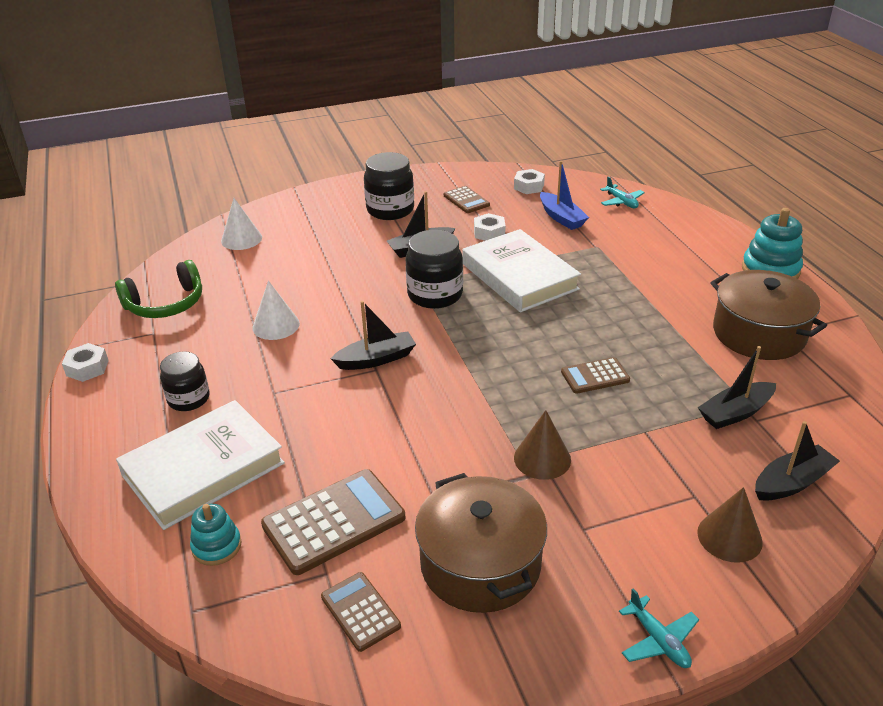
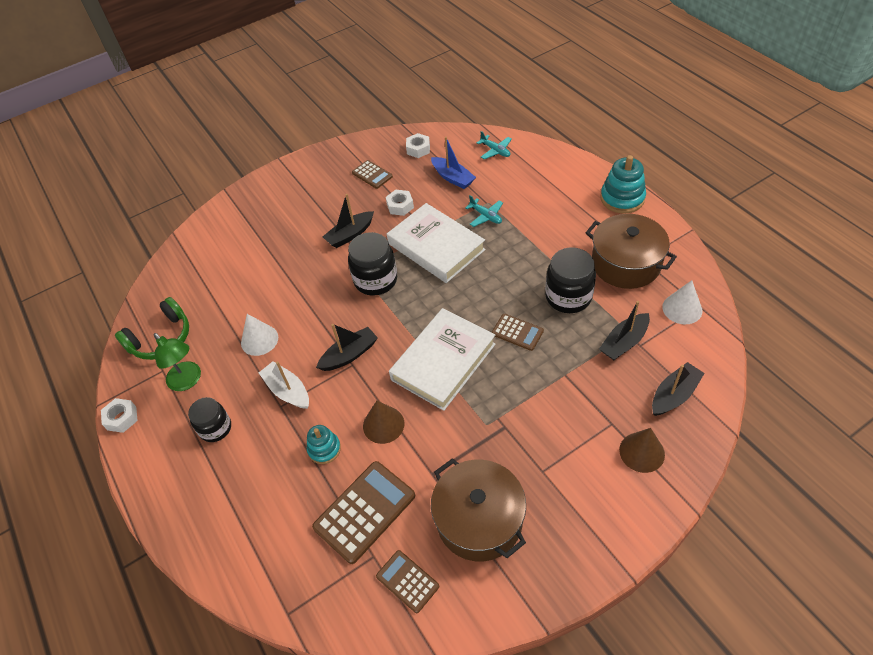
camera: 10 degrees left, 15 degrees up
(177, 348) = (188, 381): none -> green lamp
(203, 469) = (251, 490): white book -> white book (443, 362)
(216, 546) = (286, 555): turquoise stacking toy -> turquoise stacking toy (324, 449)
(241, 239) = (199, 256): white cone -> white cone (682, 308)
(288, 379) = (287, 391): none -> white boat
(390, 210) = (313, 198): black jar -> black jar (568, 297)
(542, 458) = (498, 417): brown cone -> brown cone (383, 424)
(595, 376) = (517, 332): brown calculator -> brown calculator turned 120 degrees counterclockwise
(658, 640) = (613, 548): turquoise plane -> turquoise plane (485, 216)

